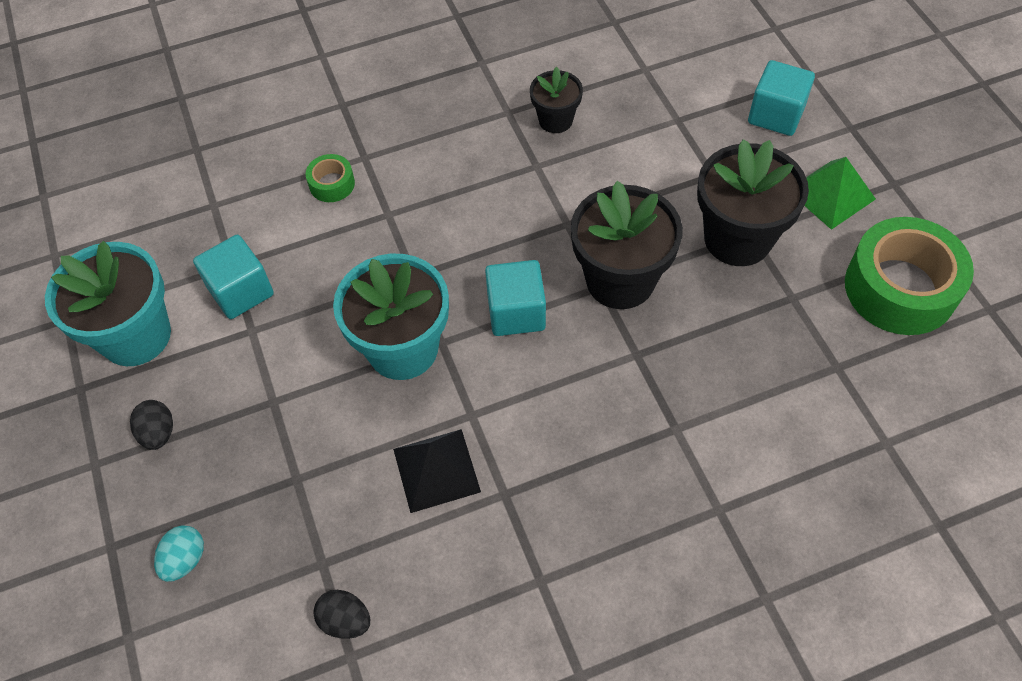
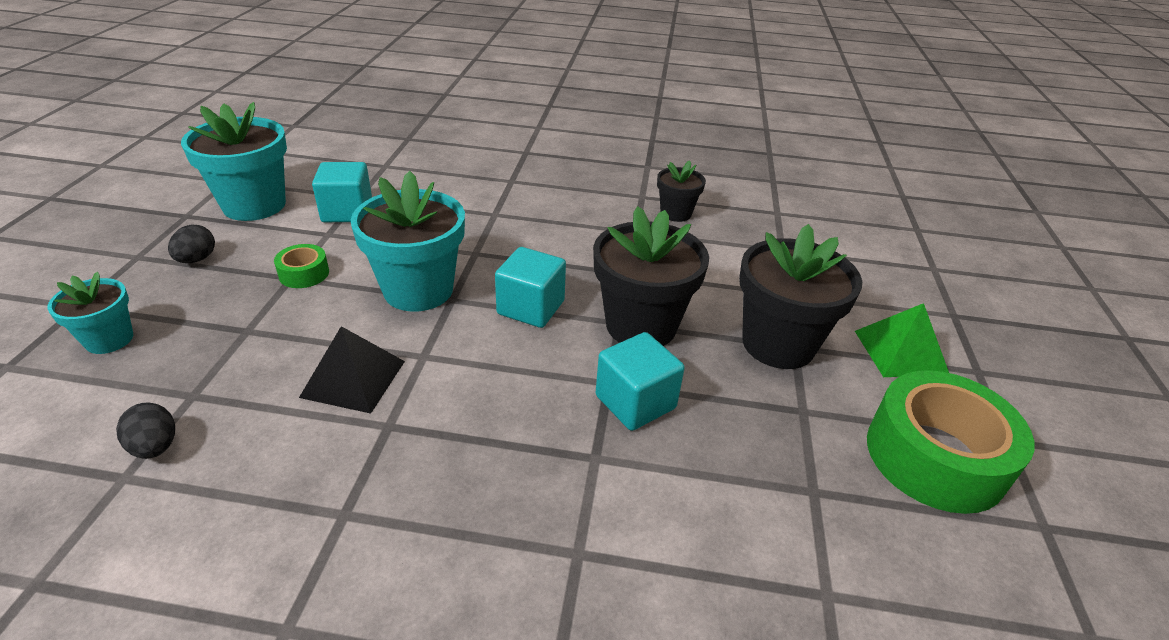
camera: 25 degrees right, 20 degrees down
(185, 560) = (109, 339): turquoise egg -> turquoise flower pot
(332, 184) = (473, 185): green tape -> green tape (304, 273)
(776, 115) = (879, 279): turquoise cube -> turquoise cube (635, 402)

